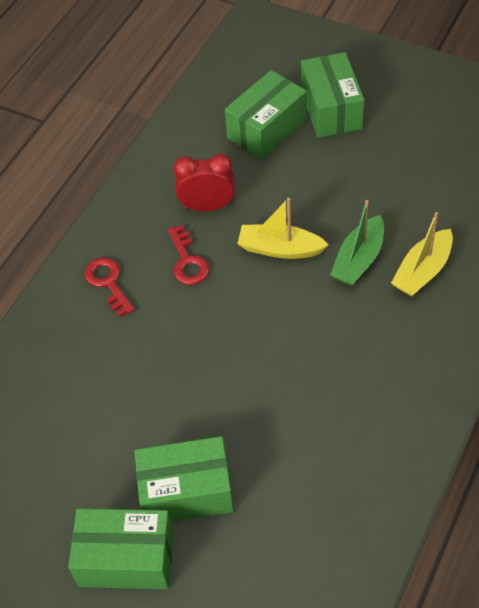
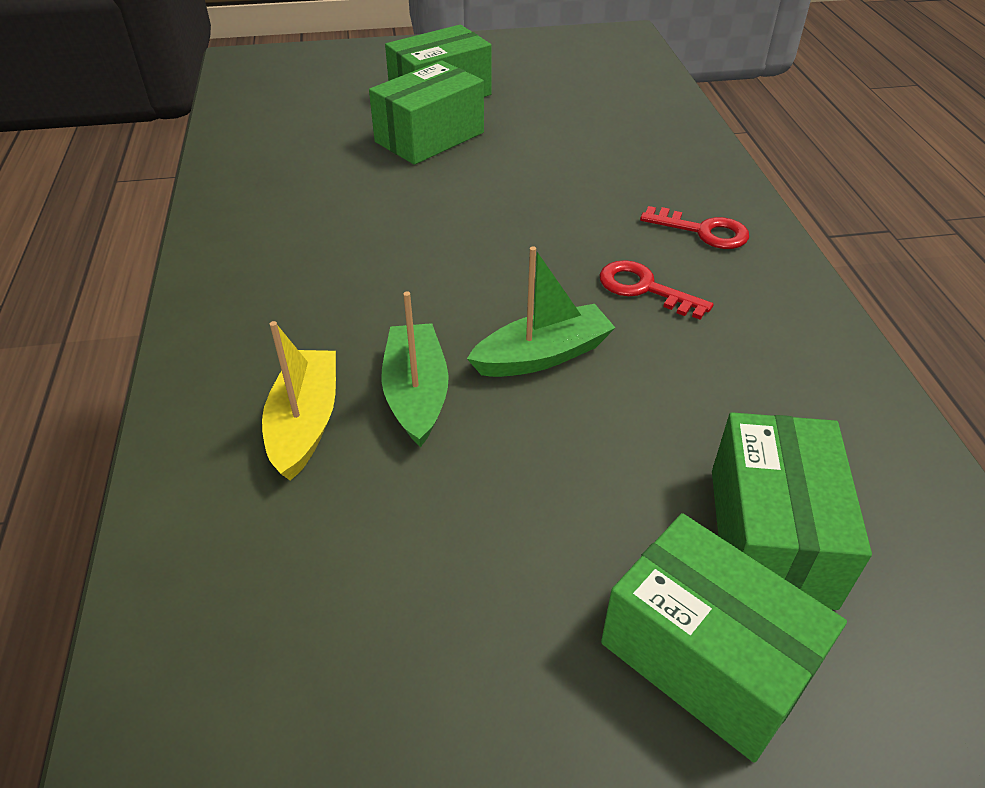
camera: 140 degrees right, 10 degrees down
(207, 206) = (702, 360): red clock -> none
(280, 249) = (542, 355): yellow boat -> green boat

